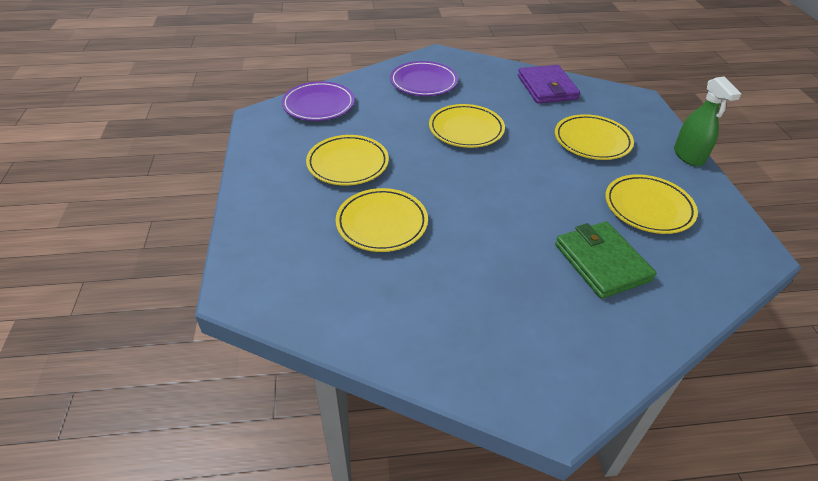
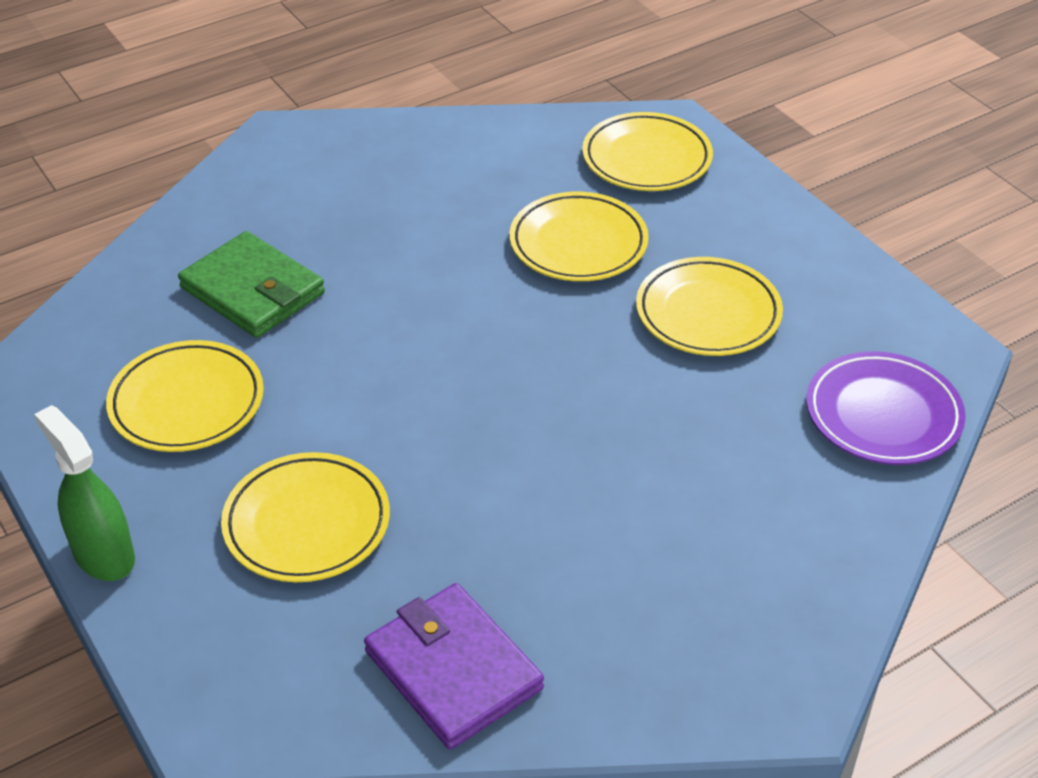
camera: 155 degrees right, 0 degrees up
(423, 82) = (742, 567): purple plate -> none
(466, 130) = (565, 459): yellow plate -> yellow plate (646, 159)

